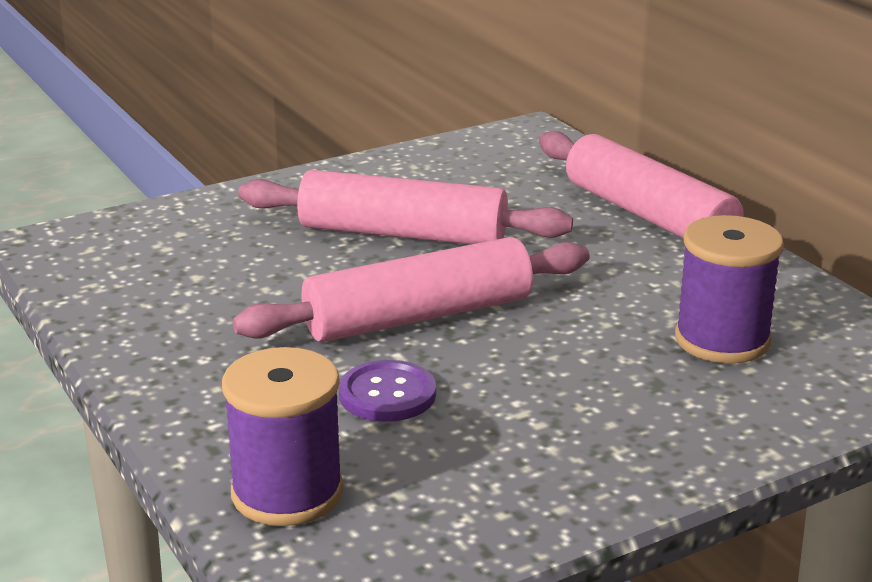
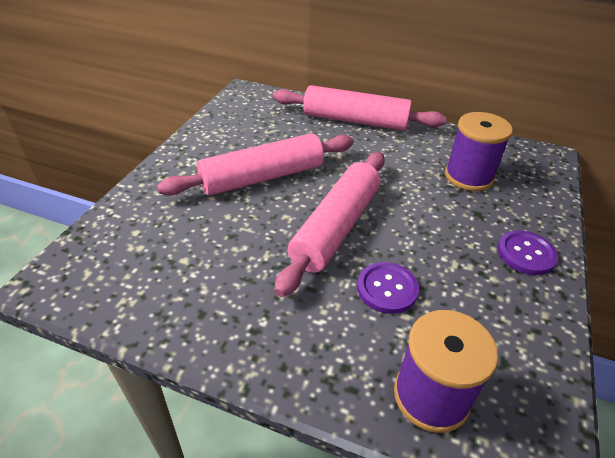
camera: 40 degrees left, 15 degrees up
(650, 448) = (526, 254): none -> purple button

